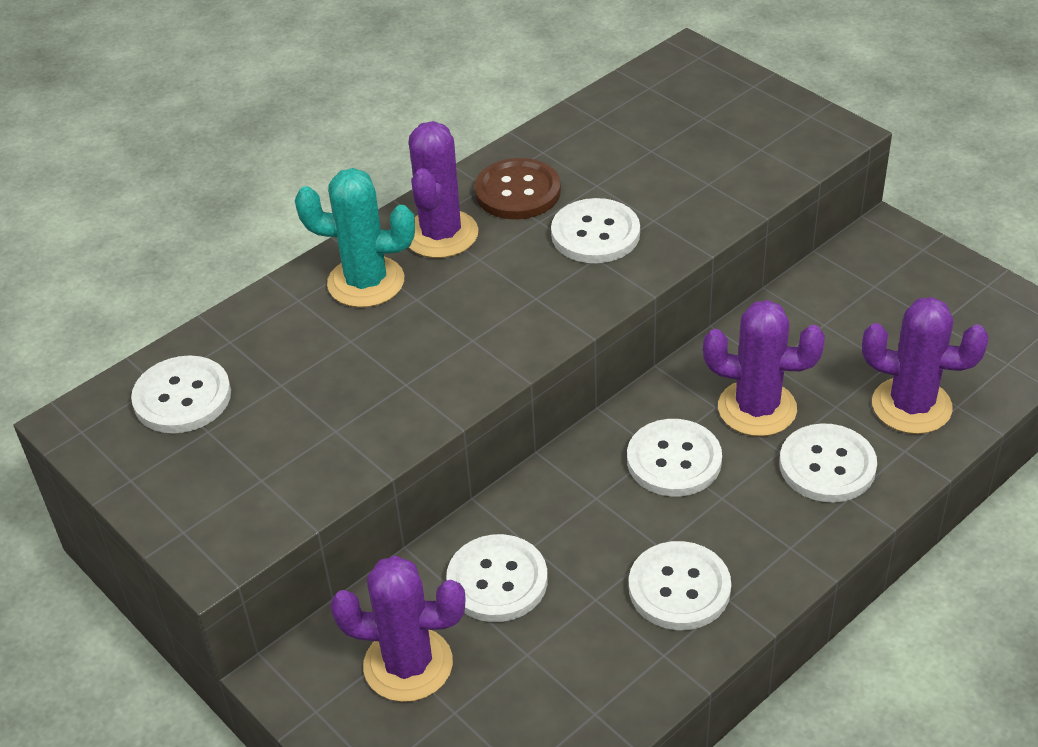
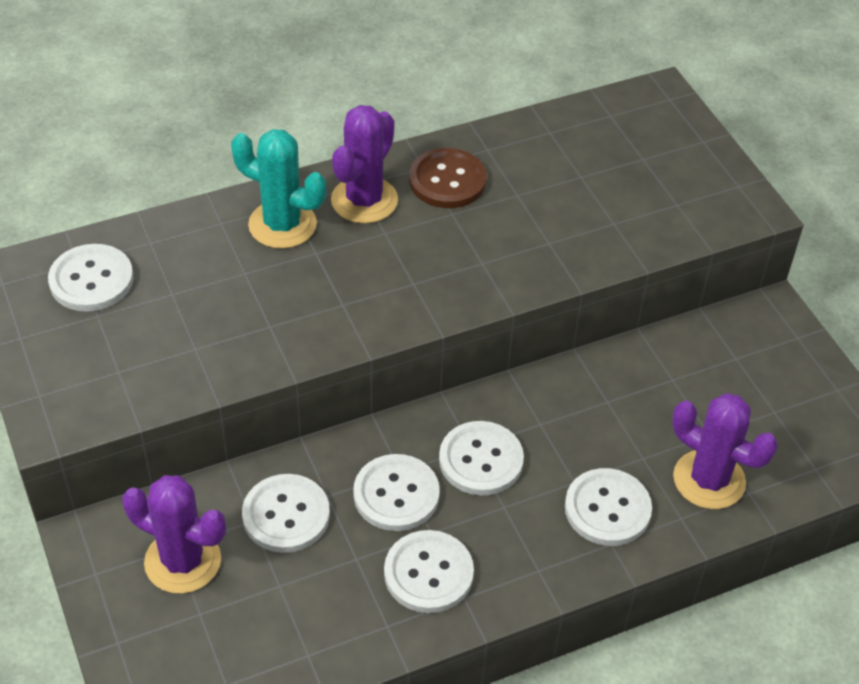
camera: 15 degrees right, 5 degrees up
(595, 234) = (492, 240): white button -> white button (396, 494)
(757, 408) = (574, 437): purple cactus -> none

